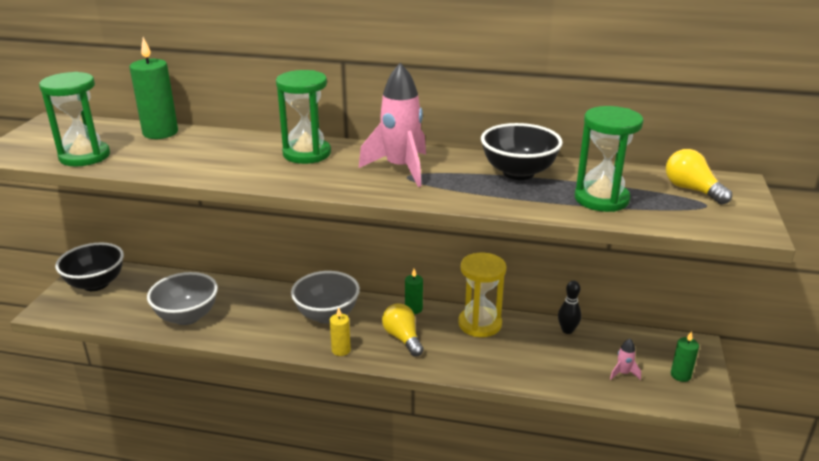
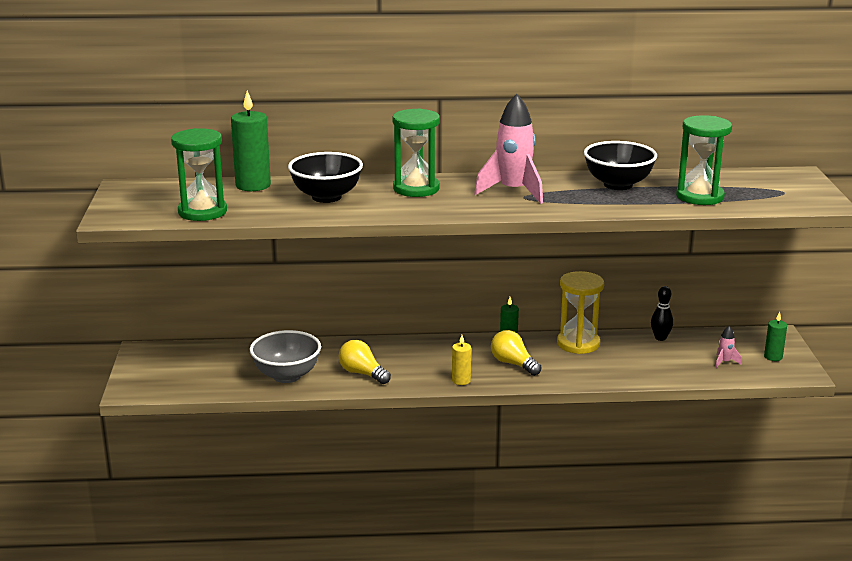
camera: 15 degrees left, 5 degrees down
(96, 284) = (163, 362): black bowl -> black bowl (326, 197)
(327, 315) = (427, 356): grey bowl -> none
(692, 190) = (767, 183): yellow light bulb -> yellow light bulb (362, 373)

